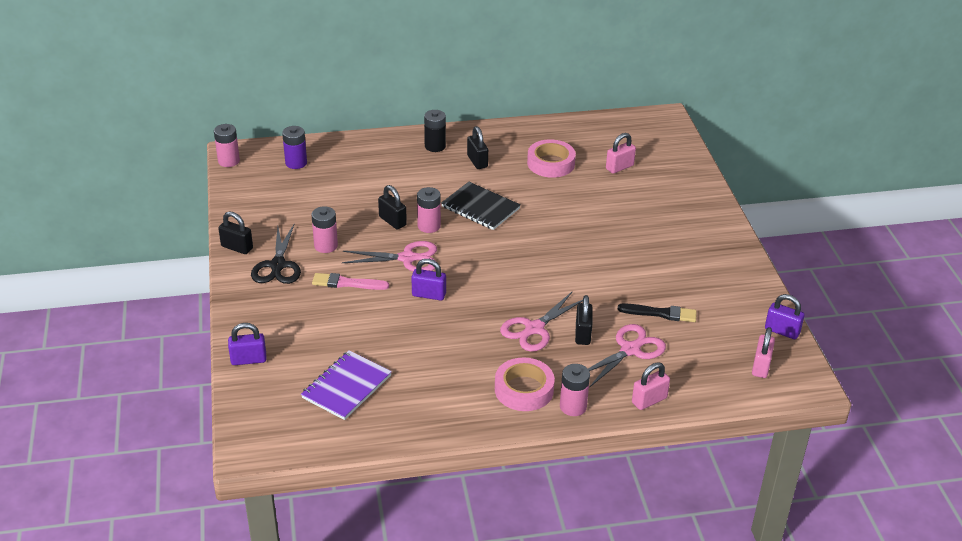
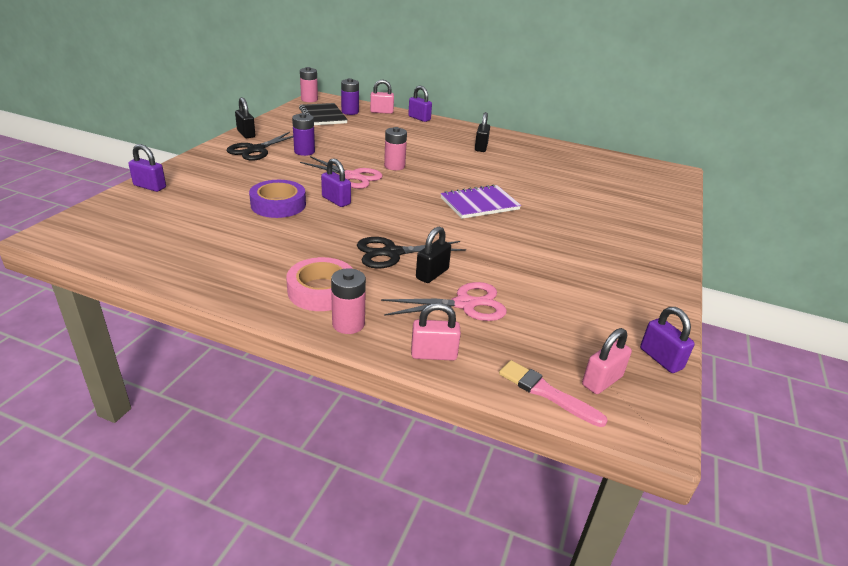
camera: 30 degrees right, 5 degrees down
(326, 246) = (304, 151): pink battery -> purple battery
(347, 283) = (287, 174): pink brush -> pink brush (547, 393)
(347, 387) = (185, 228): purple notebook -> purple notebook (479, 204)
(375, 141) = (419, 118): none -> purple padlock
(387, 323) = (278, 204): none -> purple tape
(392, 221) = (371, 155): black padlock -> none
(435, 146) = (459, 132): black battery -> none
(480, 208) = (449, 170): black notebook -> black notebook (323, 116)
(534, 329) = (392, 253): pink scissors -> black scissors
(551, 163) = (540, 165): pink tape -> none
(619, 167) = (600, 185): pink padlock -> pink padlock (381, 112)
(660, 313) = (530, 289): black brush -> none

